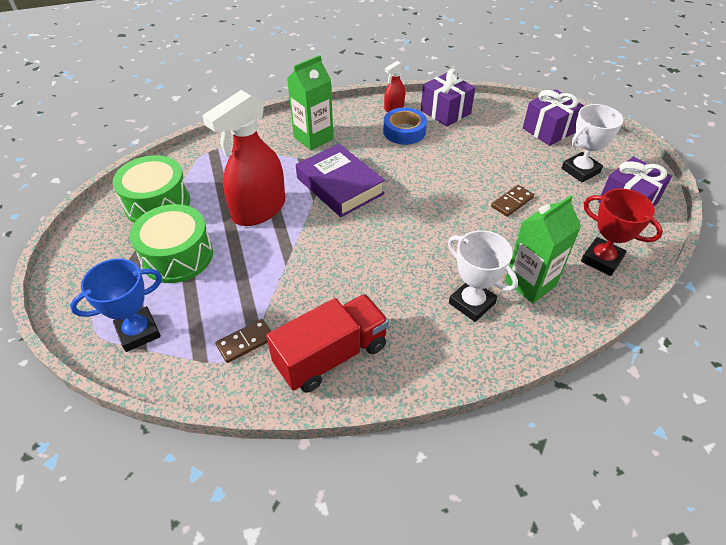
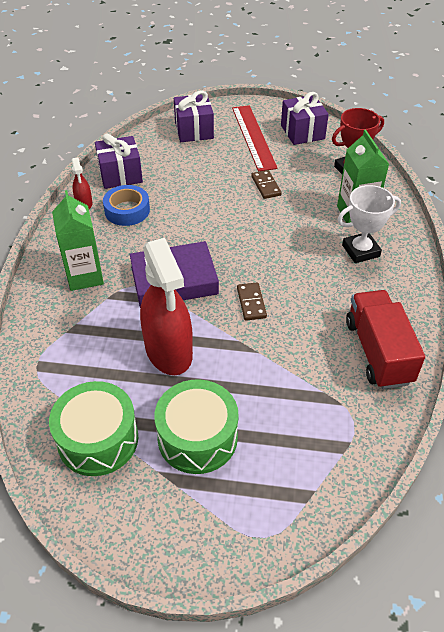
camera: 65 degrees left, 0 degrees up
(138, 332) = (289, 493): blue trophy -> none
(245, 342) = (339, 407): brown domino -> brown domino (251, 303)
(580, 170) = (253, 137): white trophy -> red ruler

